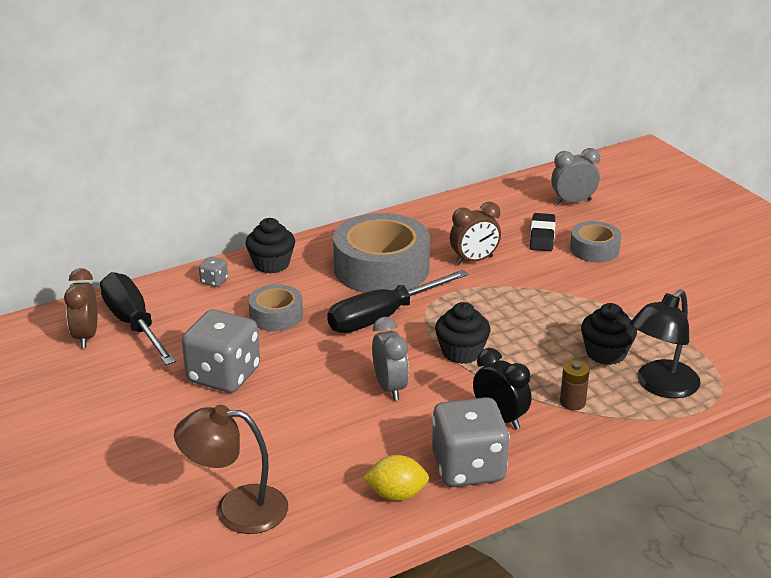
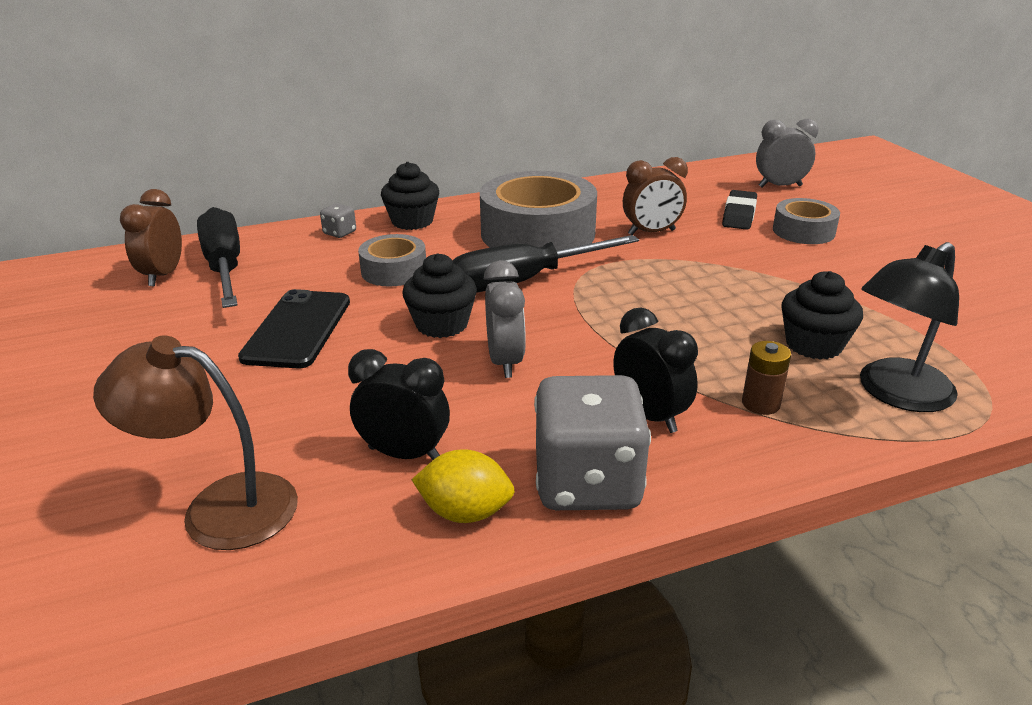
camera: 10 degrees right, 0 degrees up
(223, 375) = (298, 329): grey dice -> black phone
(343, 462) = (404, 454): none -> black clock
(461, 352) = (613, 327): black cupcake -> black cupcake (442, 324)

